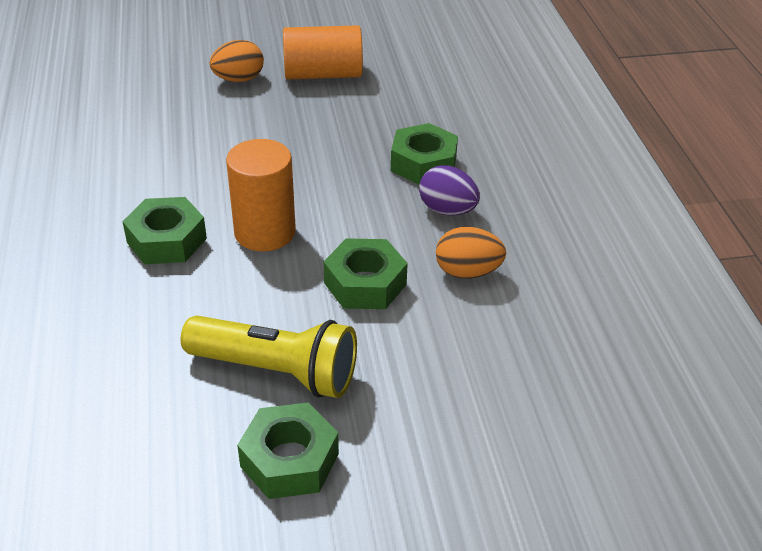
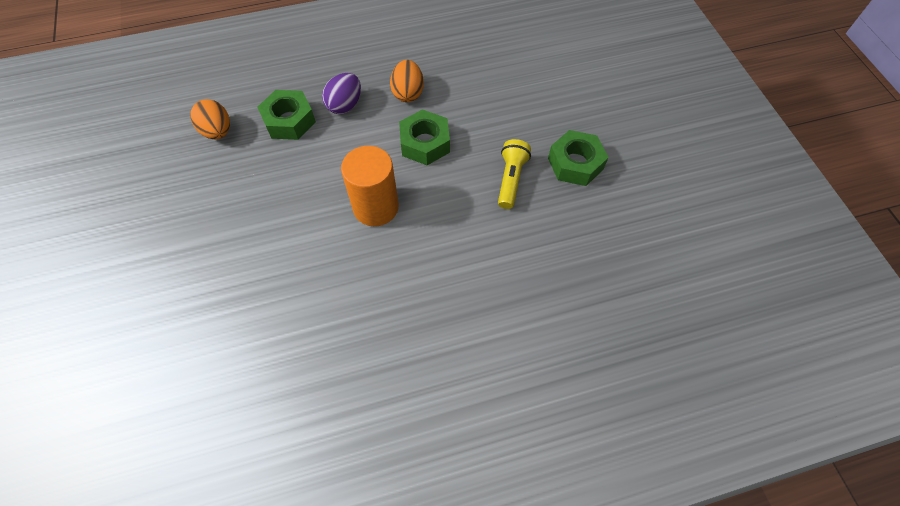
camera: 95 degrees left, 20 degrees up
(166, 240) = (390, 270): green nut -> none
(239, 79) = (148, 265): orange egg -> orange egg (217, 131)
(276, 371) = (511, 179): yellow flashlight -> yellow flashlight, size x0.63
(323, 74) = (149, 198): orange cylinder -> none

